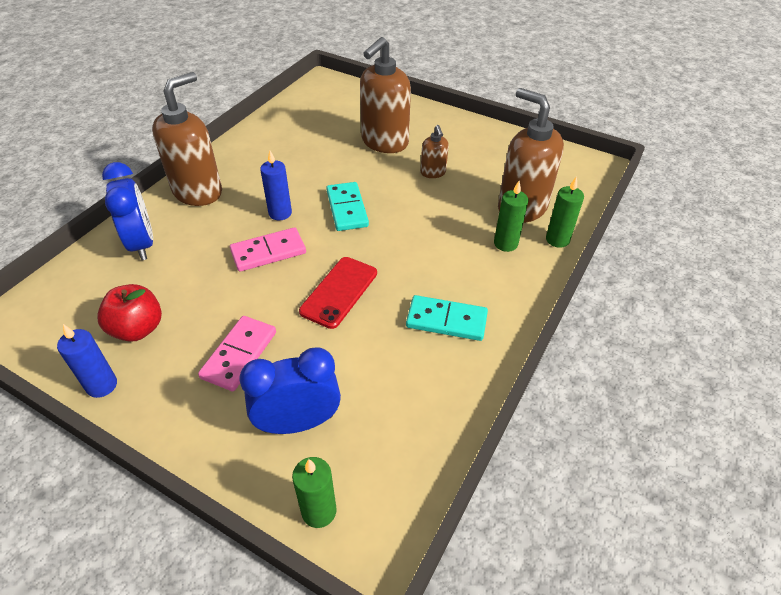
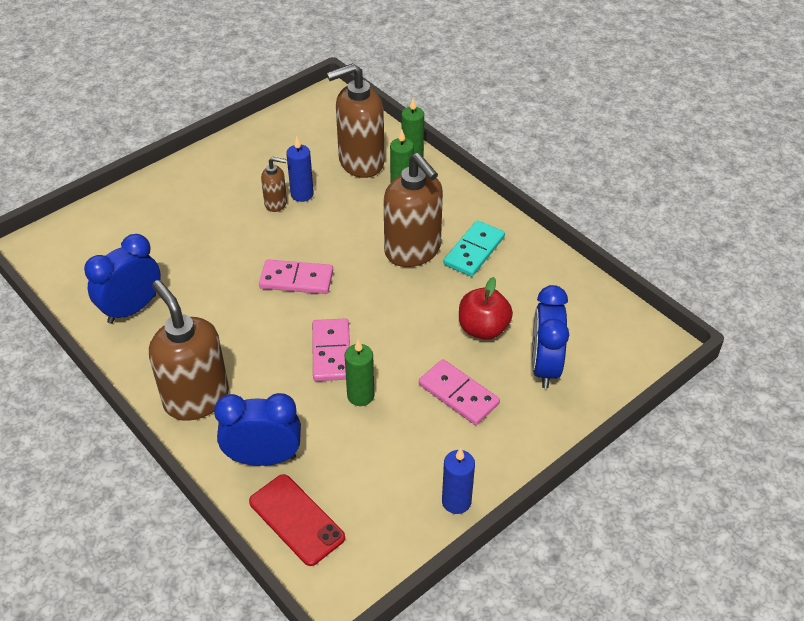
camera: 70 degrees left, 0 degrees up
(138, 329) = (394, 469): red apple -> red apple (483, 329)
(279, 137) = (132, 309): none -> blue clock
(280, 213) = (275, 332): blue candle -> blue candle (302, 194)
(319, 511) = (624, 369): green candle -> green candle (360, 395)
(339, 292) = (411, 311): red phone -> red phone (296, 519)
(347, 209) = (296, 279): turquoise domino -> pink domino
(384, 142) = (201, 225): brown soap dispenser -> brown soap dispenser (413, 251)

